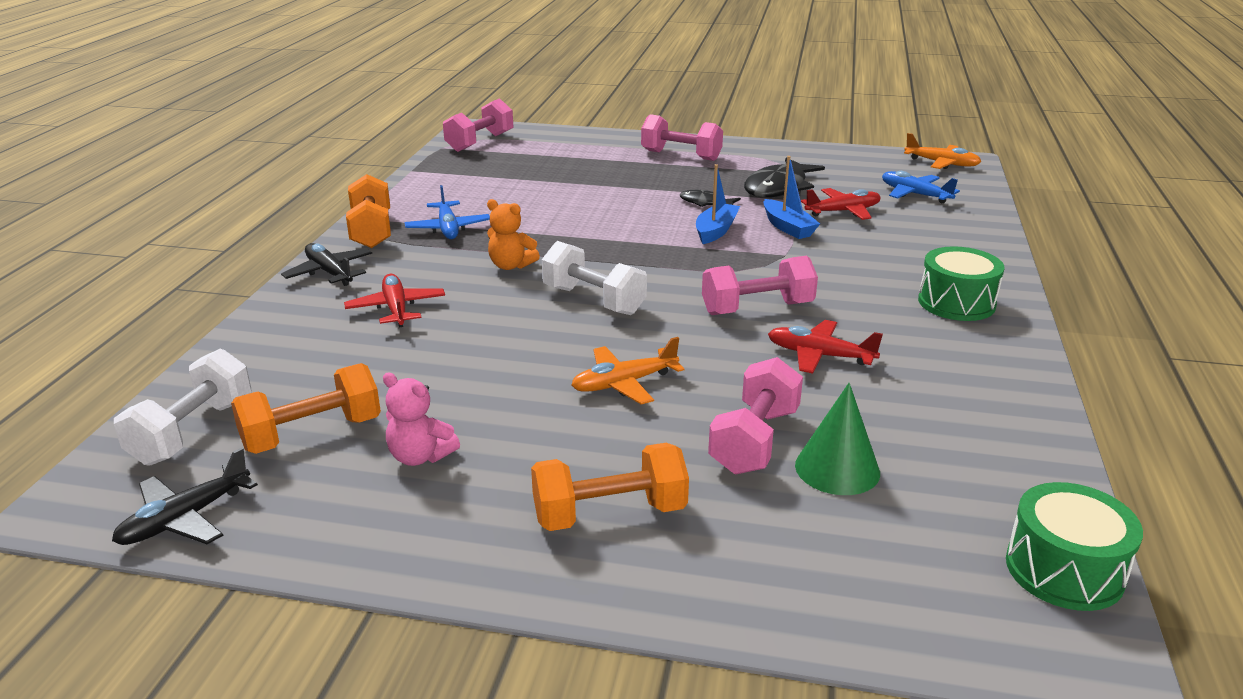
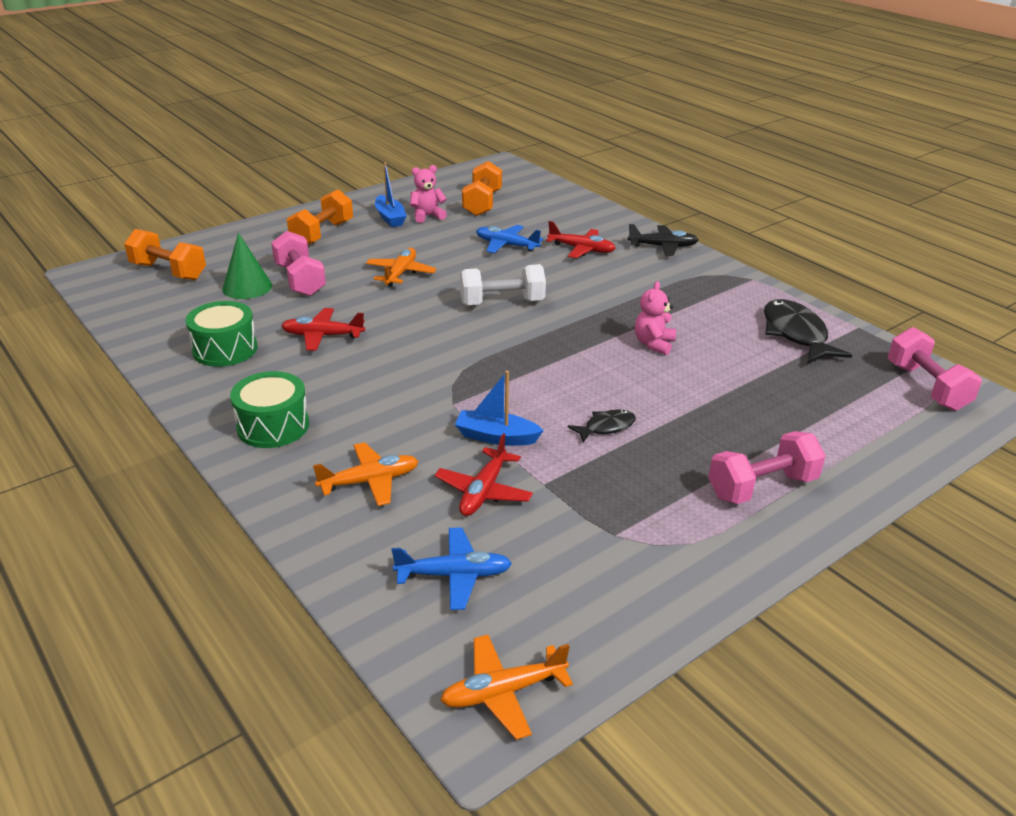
camera: 130 degrees right, 5 degrees up
(185, 519) = (461, 175): black plane -> none
(193, 432) = (523, 186): white dumbbell -> none
(372, 231) = (722, 275): orange dumbbell -> orange dumbbell (168, 271)
(448, 228) = (693, 299): blue plane -> blue plane (506, 245)
(511, 265) = (594, 298): orange teddy bear -> none
(559, 221) = (653, 344): none -> pink teddy bear
(716, 231) = (540, 399): blue boat -> blue boat (390, 218)
(757, 308) = (402, 347): pink dumbbell -> none
(778, 187) = (590, 492): black fish -> black fish (796, 334)
(819, 355) = (322, 336): red plane -> red plane turned 150 degrees counterclockwise
(914, 243) = (370, 481): none -> orange plane
(1064, 570) = (111, 295): green drum -> green drum (225, 349)

